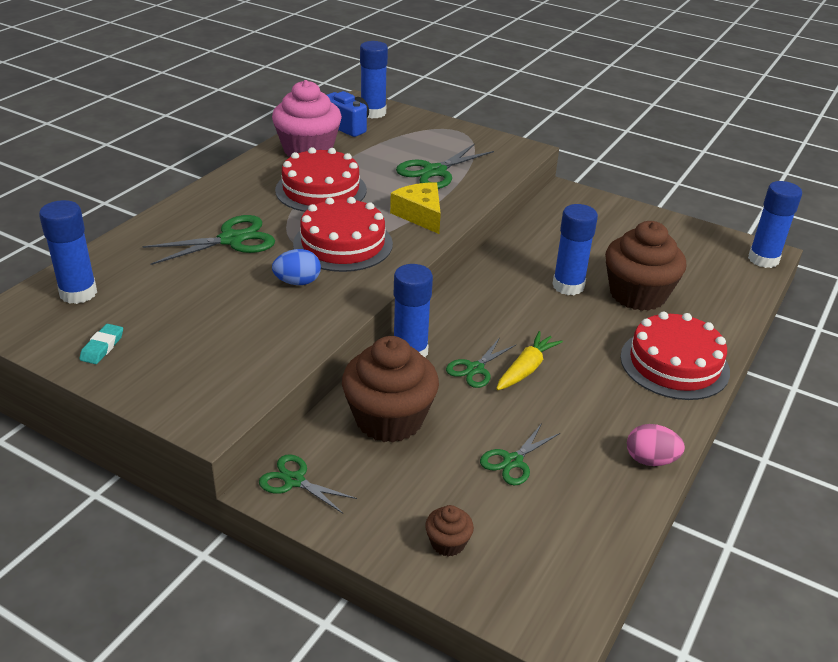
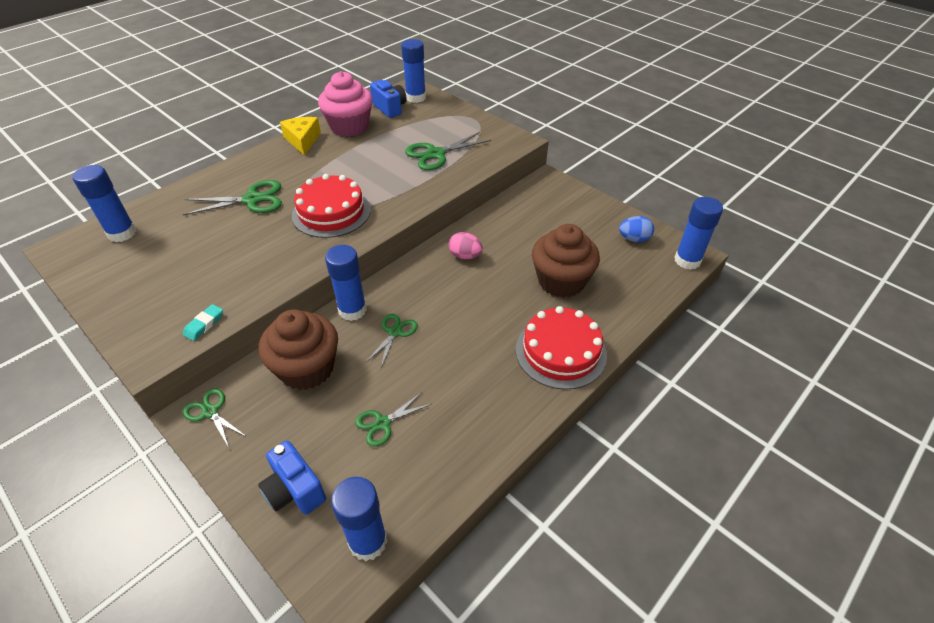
camera: 15 degrees right, 10 degrees up
(102, 347) = (113, 281): turquoise eraser -> turquoise eraser (204, 324)
(297, 282) = (279, 243): blue egg -> blue egg (634, 239)
(321, 190) = (340, 162): red cake -> none
(420, 215) = (404, 192): yellow cheese -> yellow cheese (302, 140)
(448, 543) = (295, 490): brown cupcake -> blue camera
(475, 369) = (395, 332): green scissors -> green scissors turned 150 degrees clockwise
(526, 369) = (435, 339): yellow carrot -> none
(568, 286) = (507, 266): blue glue stick -> blue glue stick (368, 541)
(650, 460) = (495, 442): pink egg -> pink egg (465, 256)

